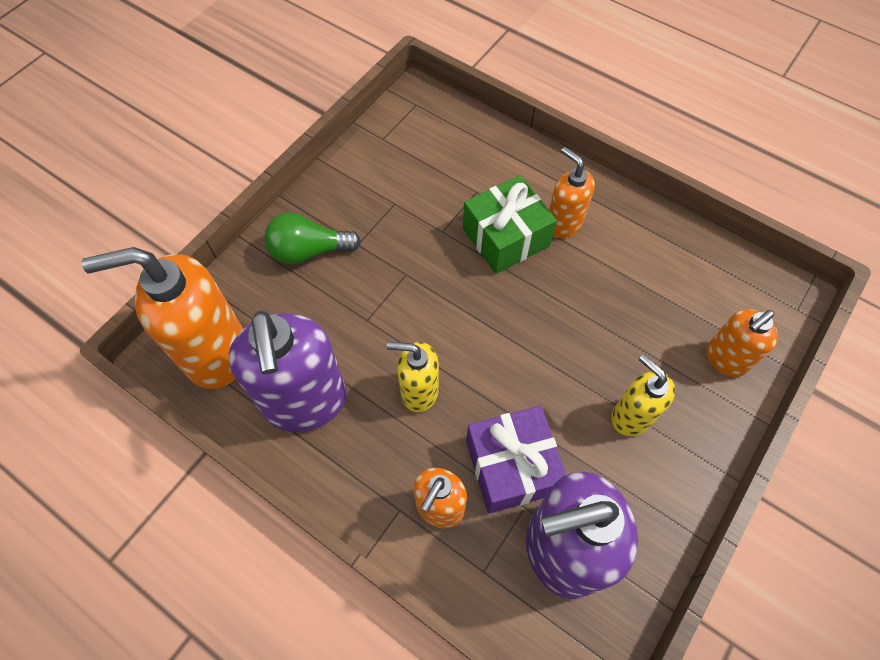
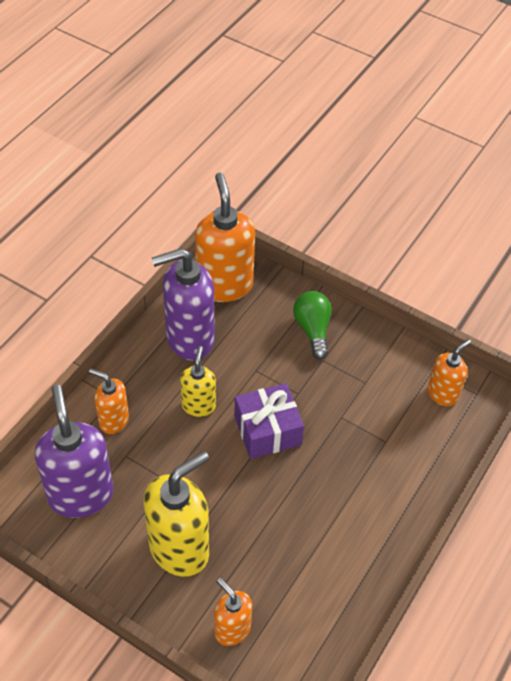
camera: 85 degrees right, 10 degrees down
(505, 237) = (340, 463): green gift -> none
(511, 466) = (141, 465): purple gift -> purple gift (267, 430)
(563, 224) = (359, 508): orange soap dispenser -> orange soap dispenser (442, 394)
(631, 416) = (180, 549): yellow soap dispenser -> yellow soap dispenser, size x1.80

